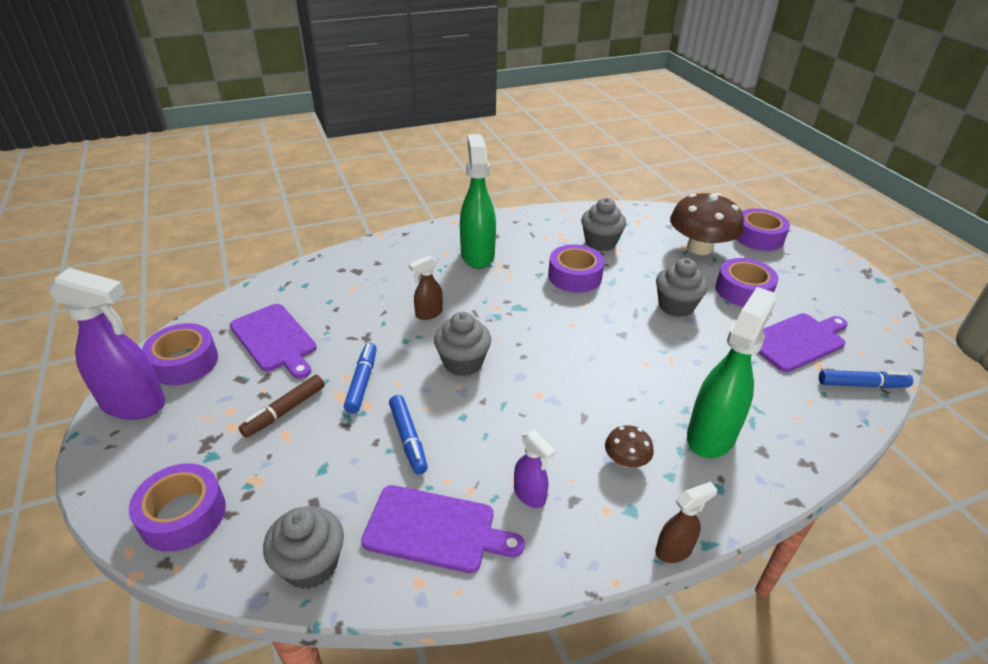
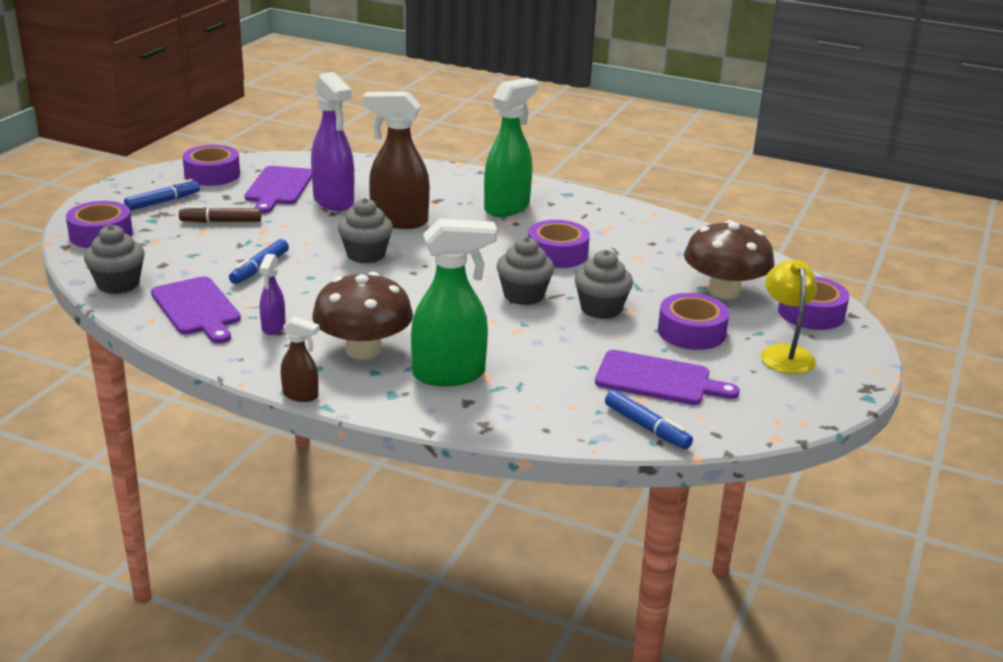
camera: 45 degrees right, 10 degrees down
(134, 404) = (157, 180): purple spray bottle -> purple spray bottle (334, 201)
(362, 382) = (287, 231): blue marker -> blue marker (163, 202)
(428, 314) = (398, 221): brown spray bottle -> brown spray bottle, size x1.99
(600, 242) = (633, 246): grey cupcake -> grey cupcake (523, 295)
(626, 460) = (363, 349): brown mushroom -> brown mushroom, size x2.15
(801, 275) = (784, 353): none -> yellow lamp

